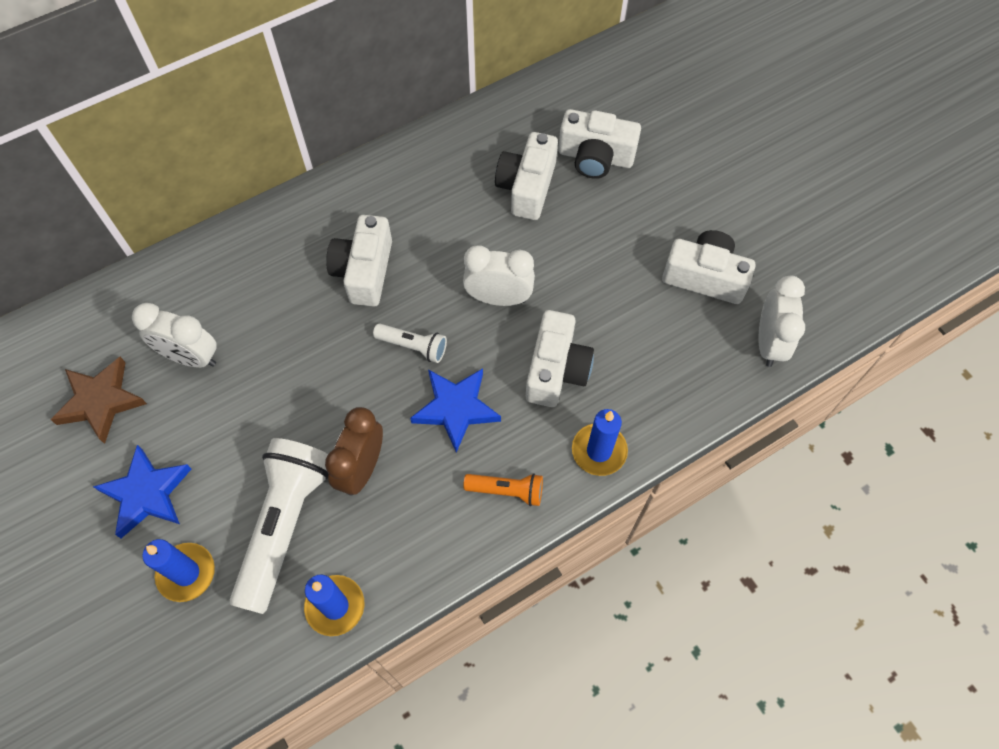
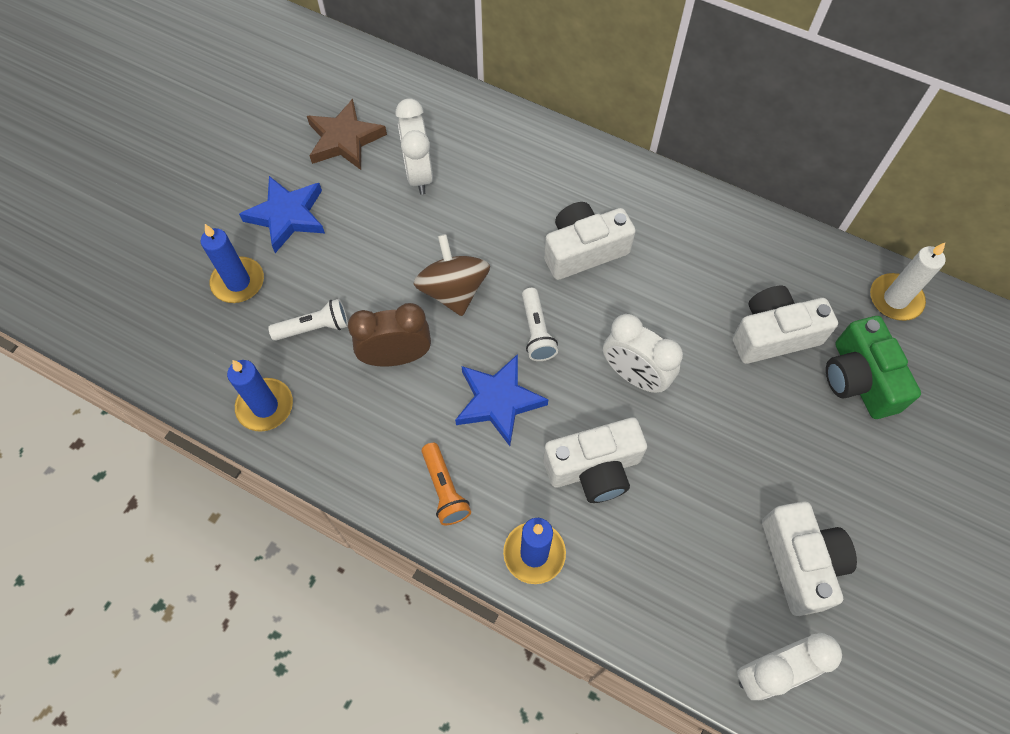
camera: 60 degrees right, 0 degrees up
(285, 525) = (314, 328): white flashlight -> white flashlight, size x0.48
(330, 390) = (453, 290): none -> brown spinning top
(498, 298) = (634, 376): white clock -> white clock turned 150 degrees clockwise
(550, 97) = (895, 299): none -> white candle
(595, 157) = (859, 379): white camera -> green camera

